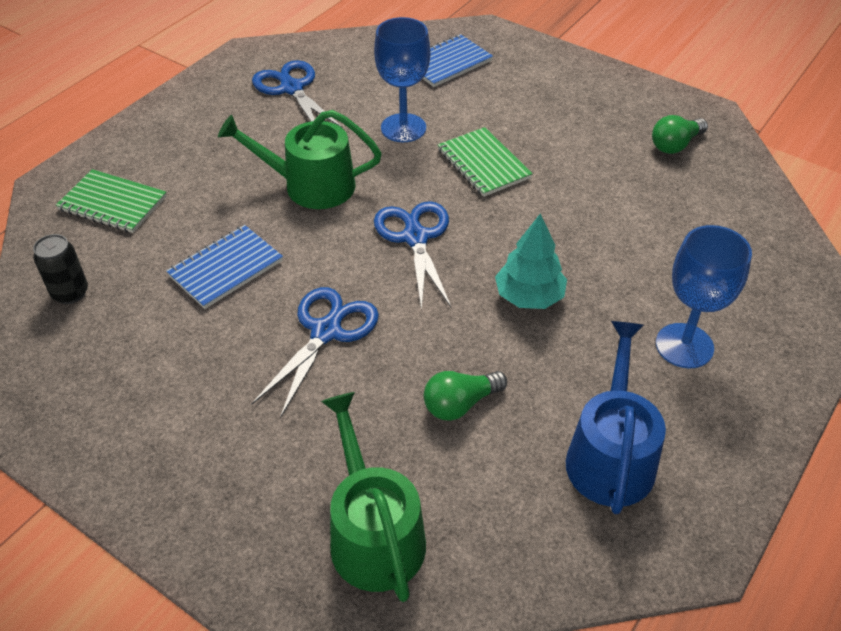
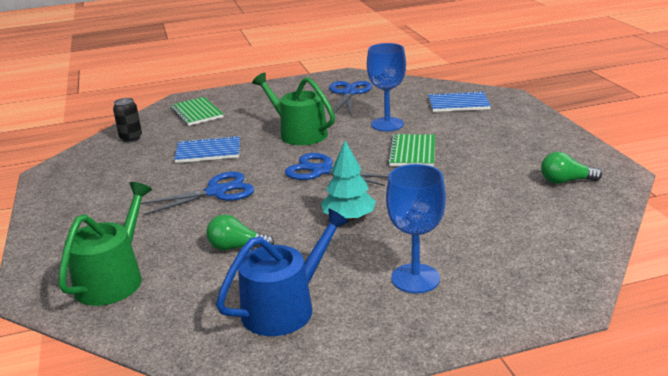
camera: 40 degrees right, 20 degrees down
(415, 238) = (322, 171): blue scissors -> blue scissors turned 90 degrees counterclockwise

